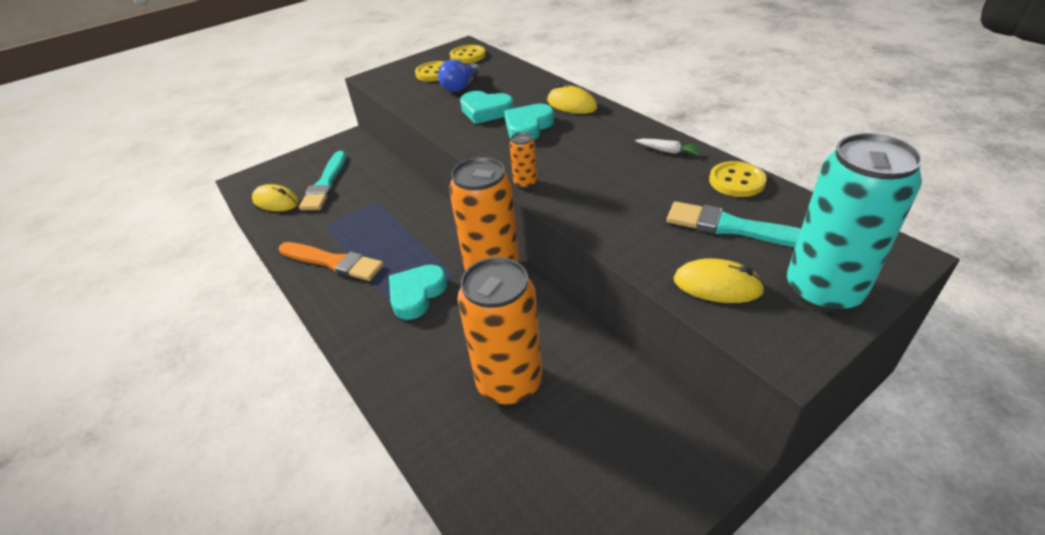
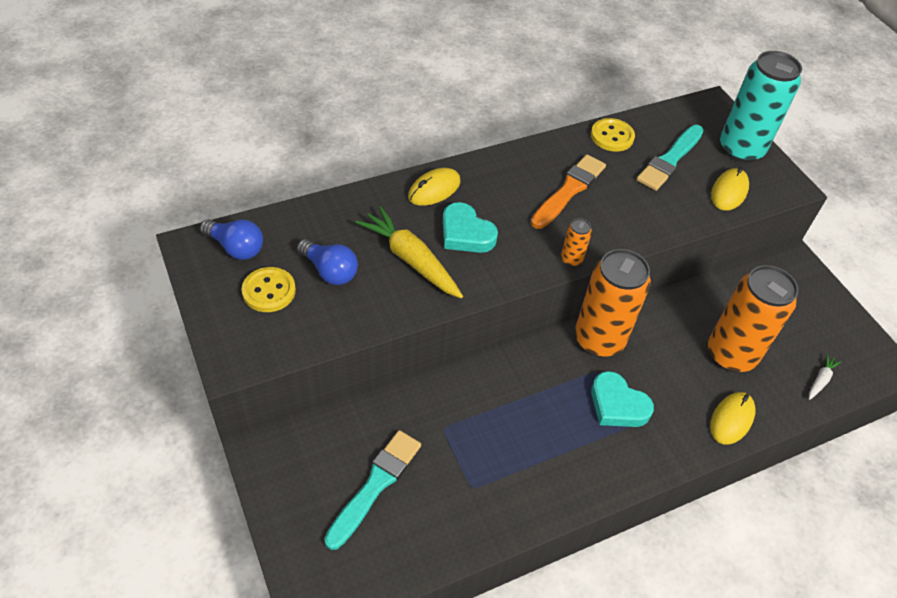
camera: 85 degrees left, 10 degrees up
(276, 201) = (393, 550): yellow mouse -> yellow mouse (731, 419)
(325, 184) = (375, 486): turquoise brush -> turquoise brush turned 75 degrees counterclockwise
(333, 262) = (547, 479): orange brush -> orange brush (569, 191)
(468, 56) = (236, 247): yellow button -> blue light bulb
(485, 111) = (411, 260): turquoise heart -> yellow carrot
(668, 151) = (553, 156): white carrot -> white carrot (820, 380)

